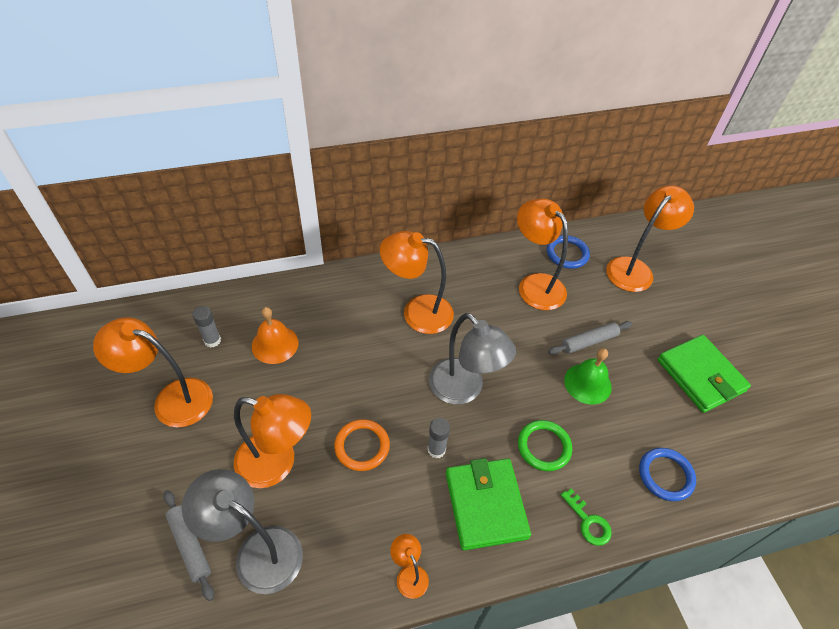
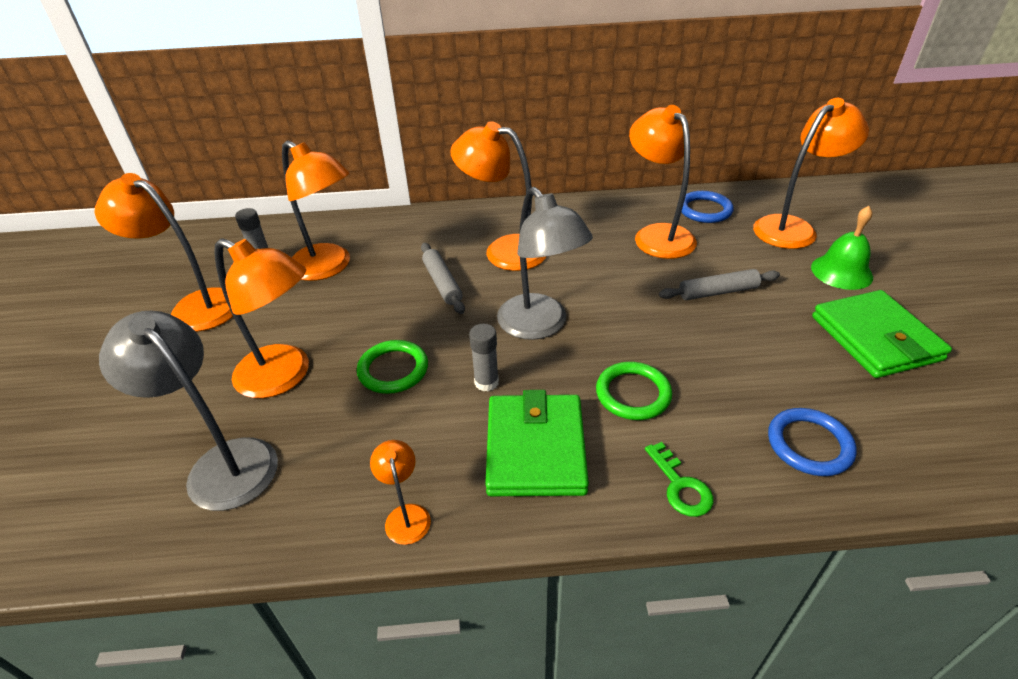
camera: 15 degrees right, 10 degrees down
(190, 545) = (146, 447): grey rolling pin -> grey rolling pin (442, 283)
(275, 344) = (328, 267): orange bell -> orange lamp
(362, 446) = (393, 370): orange ring -> green ring
(587, 383) = (708, 333): green bell -> green bell (841, 272)

